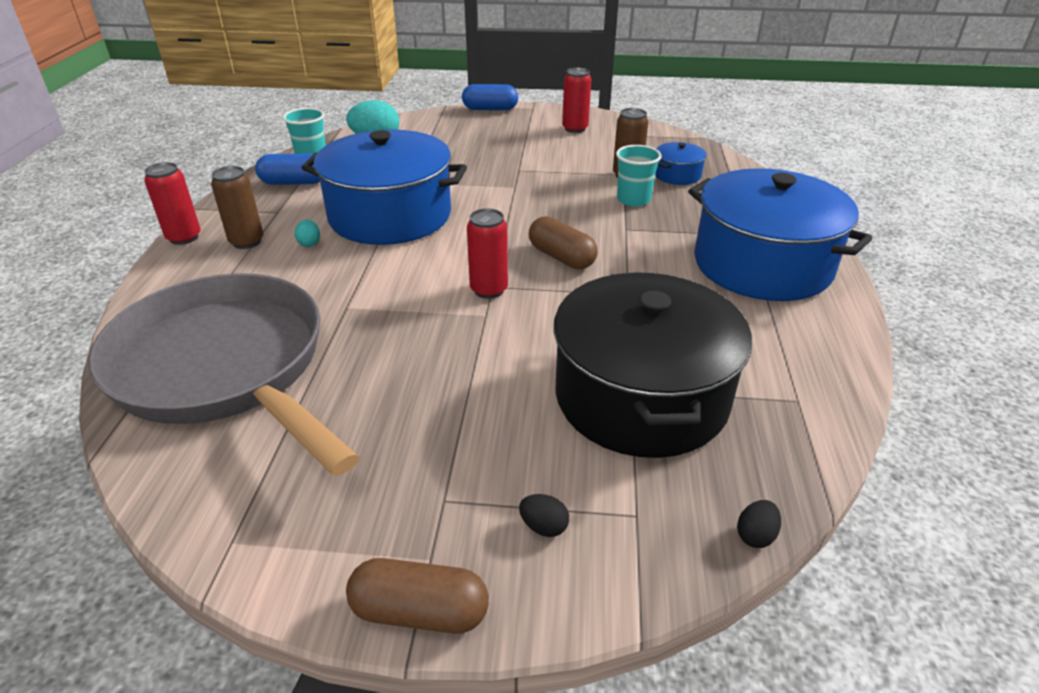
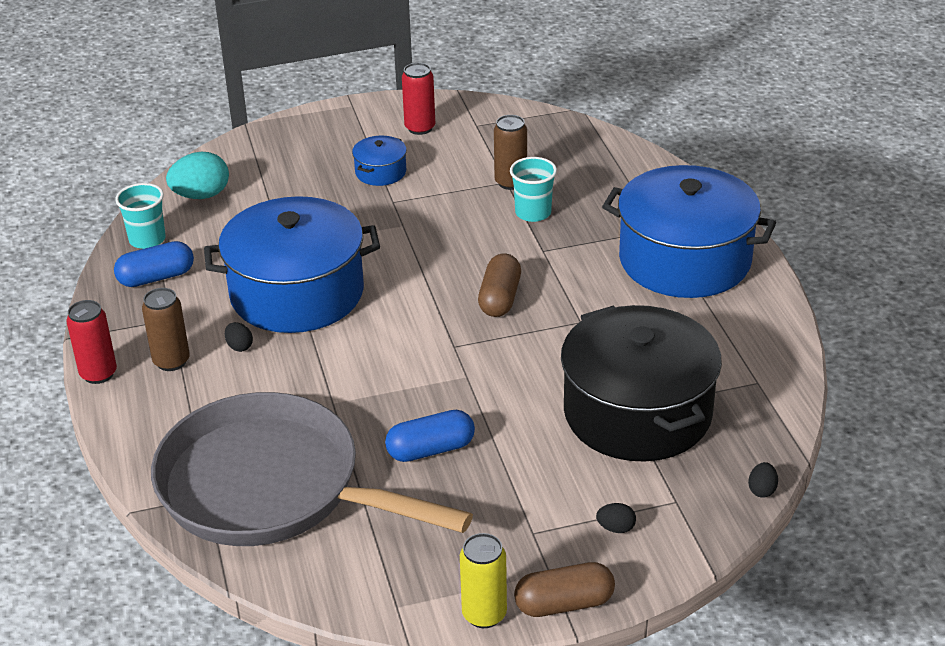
camera: 20 degrees left, 0 degrees up
(309, 243) = (239, 346): turquoise egg -> black egg
(316, 590) = (484, 614): none -> yellow can
(489, 290) = (453, 350): red can -> none
(490, 109) = (303, 118): blue capsule -> blue capsule (430, 450)
(561, 257) = (500, 298): brown capsule -> brown capsule turned 75 degrees clockwise
(677, 175) = (561, 170): blue pot -> blue pot (380, 172)

